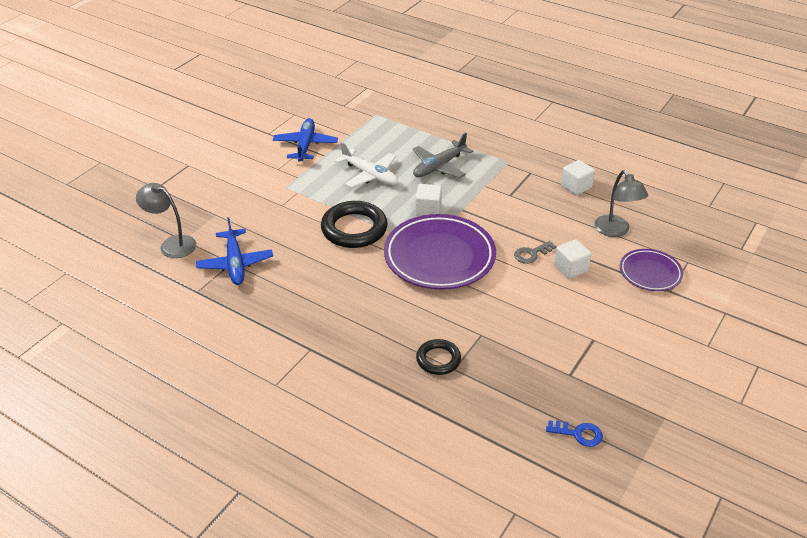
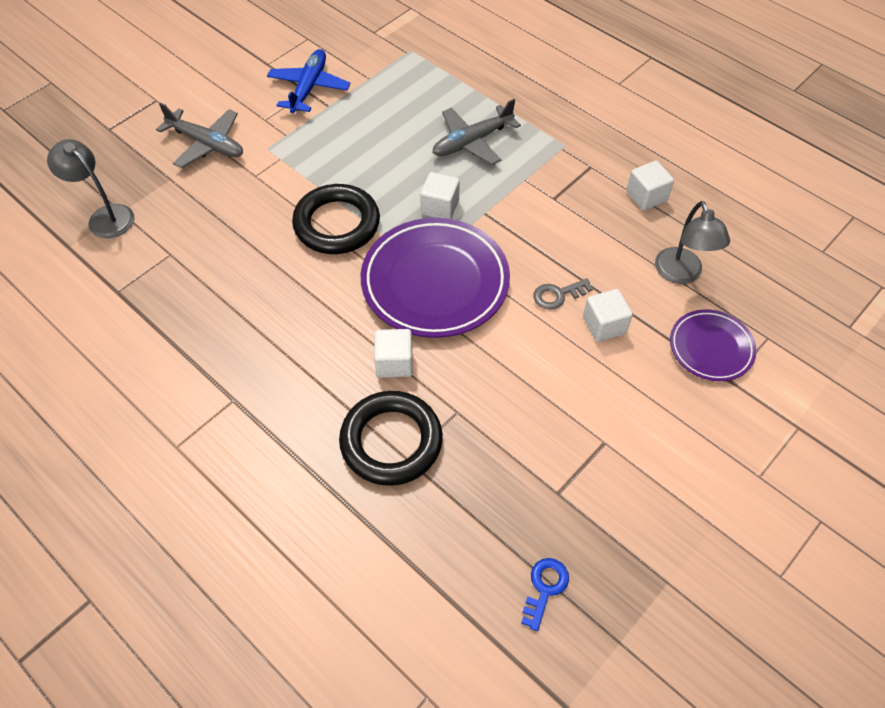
camera: 10 degrees right, 15 degrees up
(235, 263) = (174, 256): blue plane -> none
(237, 189) = (206, 144): none -> grey plane
(370, 175) = (378, 143): white plane -> none
(425, 310) = (394, 362): none -> white cube
(438, 359) = (391, 441): black ring -> black ring, size x1.74
(578, 434) = (545, 588): blue key -> blue key turned 90 degrees counterclockwise

